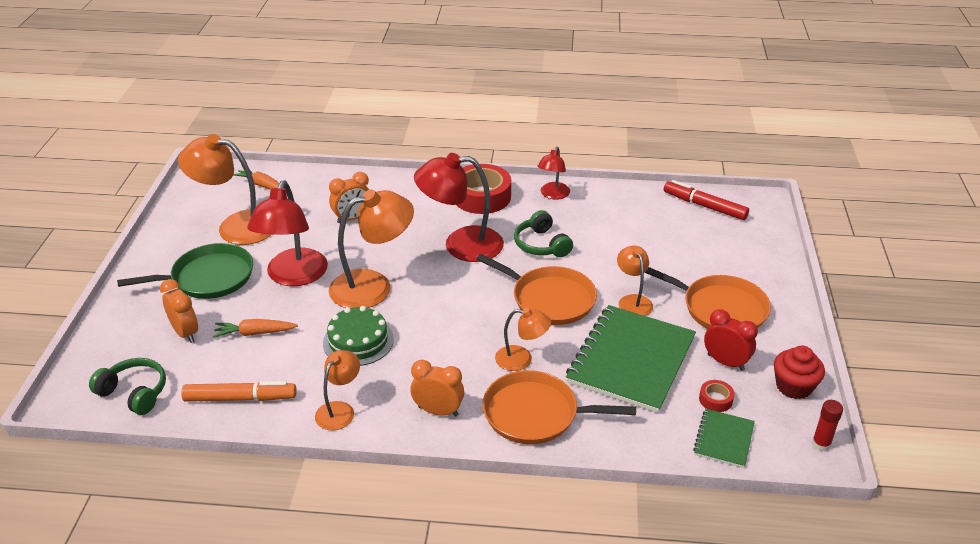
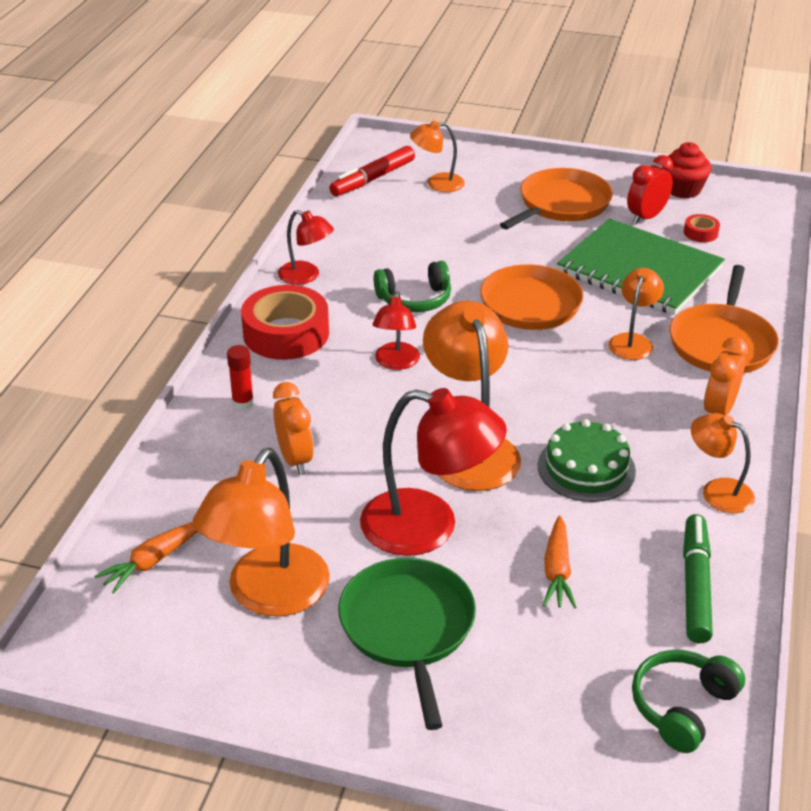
camera: 80 degrees left, 0 degrees up
(185, 333) = (546, 651): orange clock -> none
(240, 398) = (695, 586): orange marker -> green marker
(461, 245) = (396, 363): red lamp -> red lamp, size x0.55
(633, 301) = (539, 253): orange lamp -> orange lamp (437, 183)
(724, 439) = (755, 239): green notebook -> none
(821, 444) = (758, 193): red glue stick -> red glue stick (243, 403)

